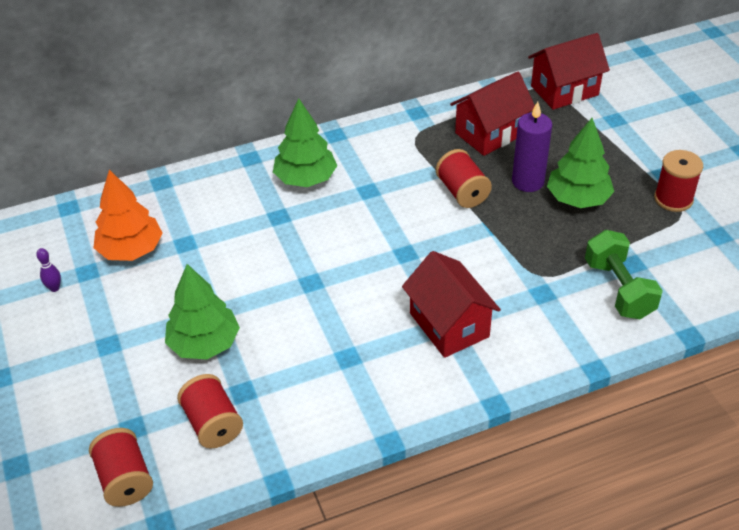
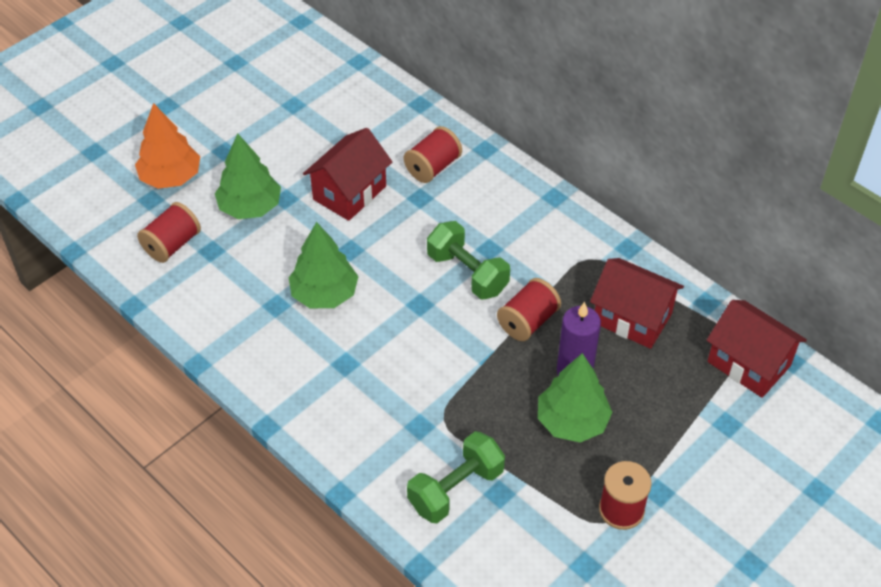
camera: 65 degrees right, 5 degrees up
(54, 288) = (267, 94): purple bowling pin -> none
(125, 479) = (103, 215): red spool -> red spool (433, 167)
(131, 250) = (330, 120): orange tree -> orange tree (170, 177)
(305, 179) = (479, 198): green tree -> green tree (324, 294)
(388, 212) = (467, 273): none -> green dumbbell
(449, 325) = (345, 365): red house -> red house (349, 193)

